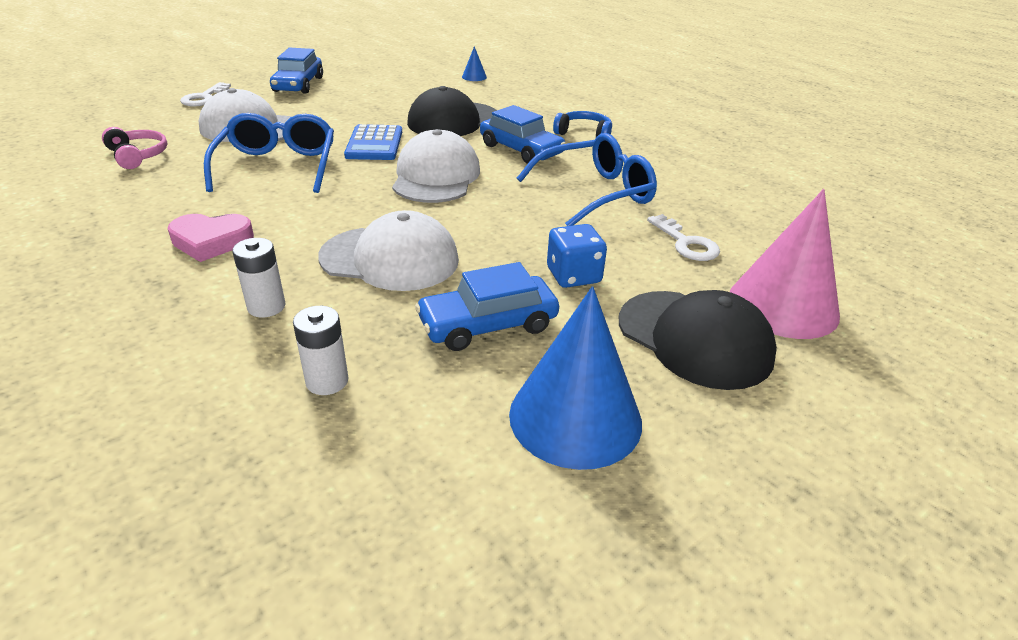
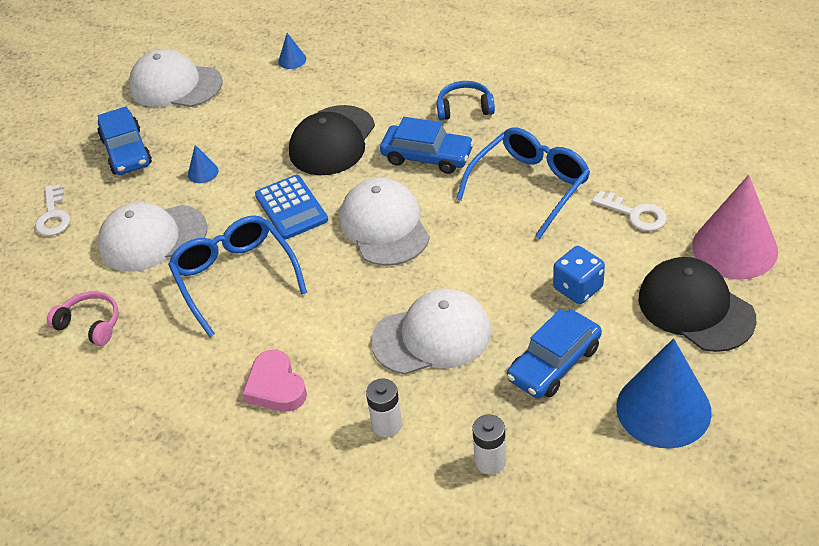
camera: 20 degrees left, 10 degrees up
(211, 241) = (275, 386): pink heart -> pink heart turned 90 degrees clockwise
(335, 108) = (203, 172): none -> blue cone
(376, 66) = (175, 85): none -> white cap
(694, 339) = (695, 308): black cap -> black cap turned 150 degrees counterclockwise

